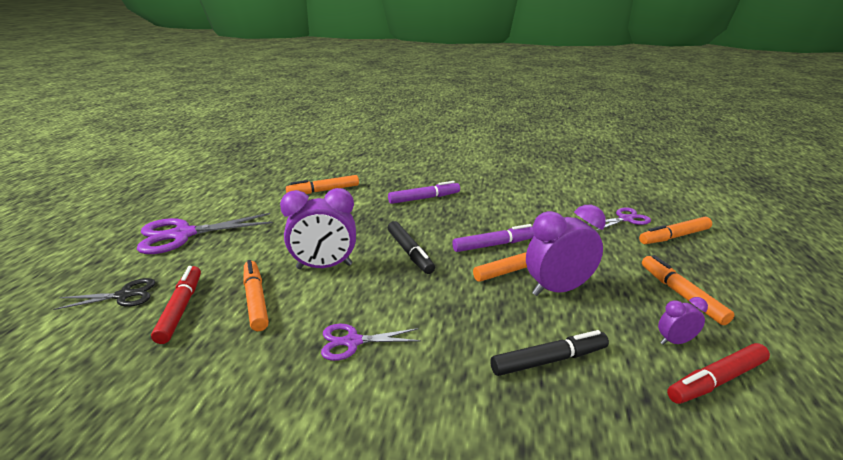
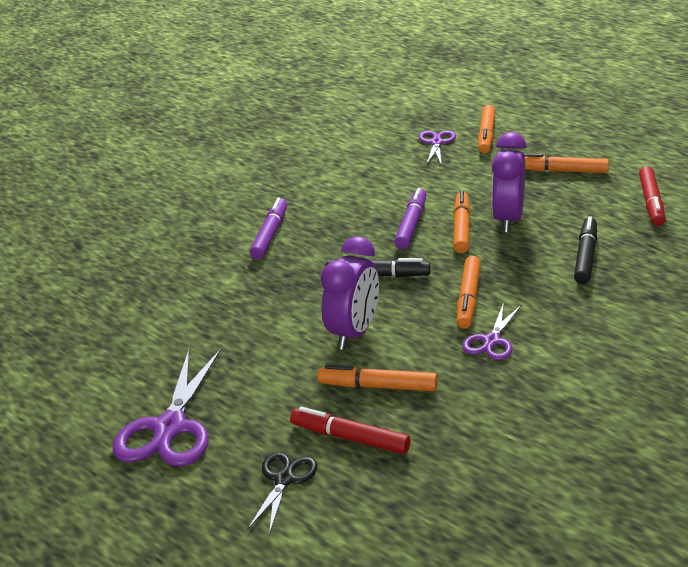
camera: 55 degrees left, 5 degrees up
(324, 191) = (165, 298): orange marker -> orange marker (468, 298)
(675, 341) = (606, 199): purple clock -> none

